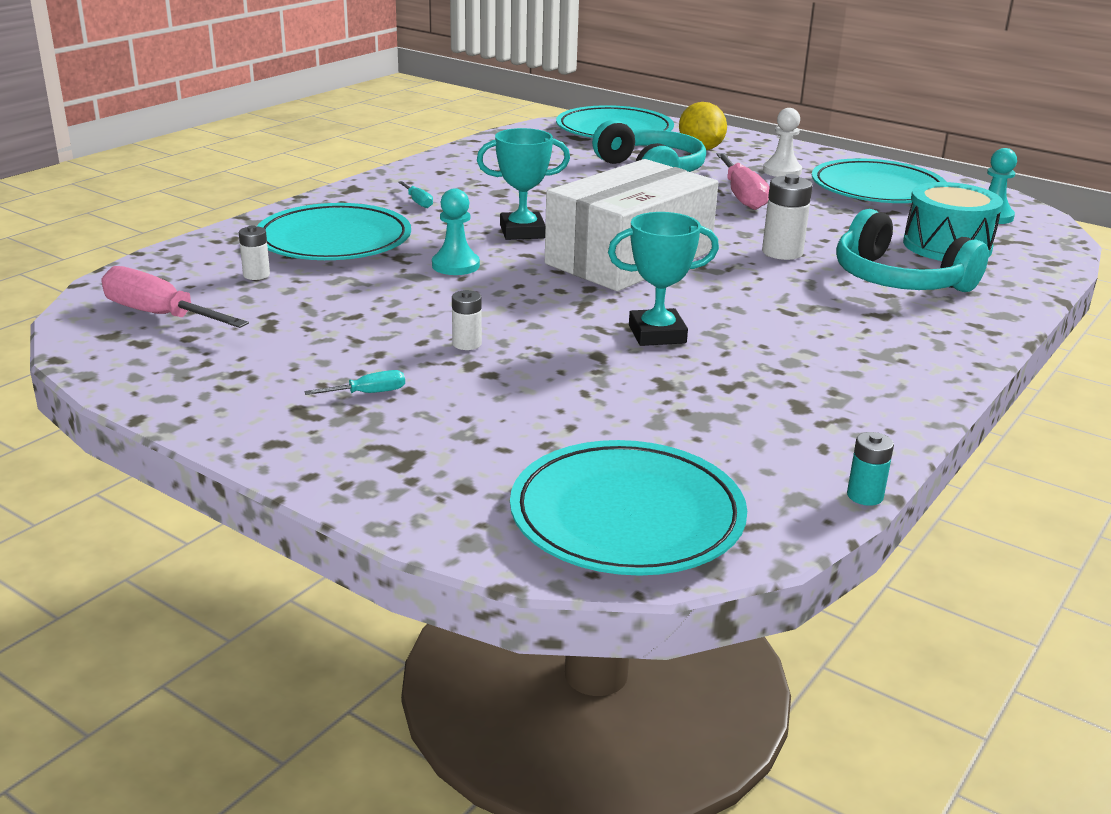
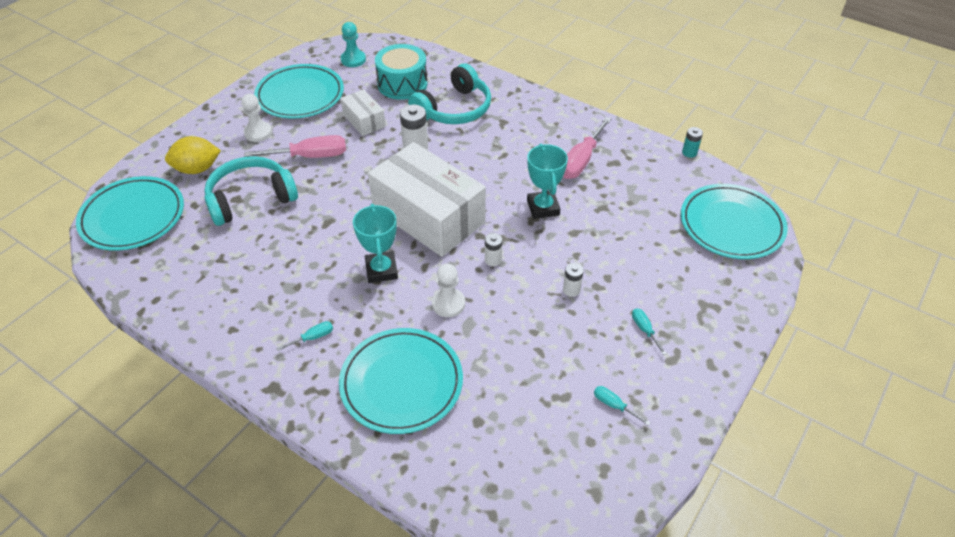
camera: 90 degrees left, 20 degrees up
(160, 315) = (557, 469): pink screwdriver -> pink screwdriver (581, 161)
(236, 357) = (614, 405): none -> turquoise screwdriver
(256, 275) = (476, 422): white battery -> white battery (493, 260)
(455, 265) = (448, 304): turquoise pawn -> white pawn
(836, 223) = (364, 120): none -> white box

